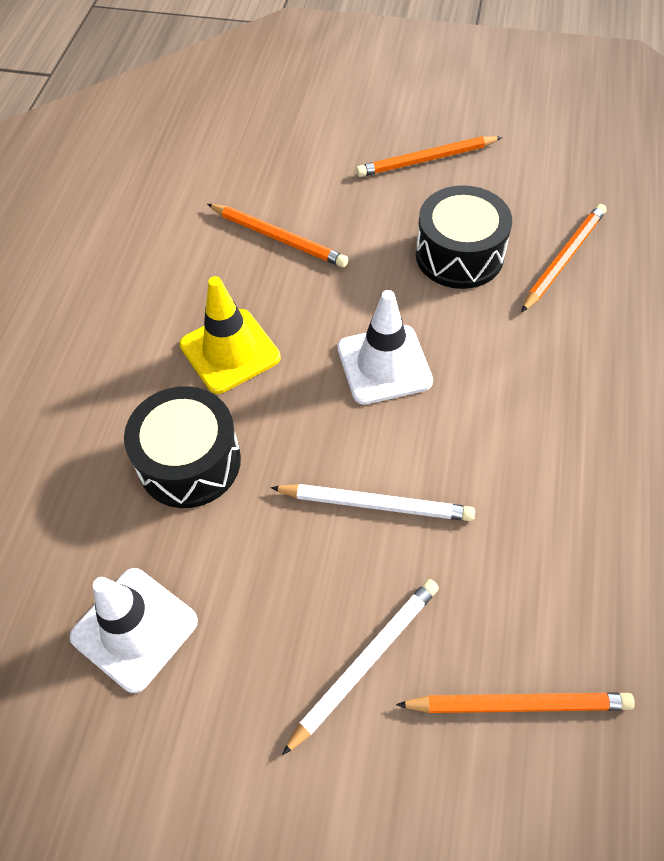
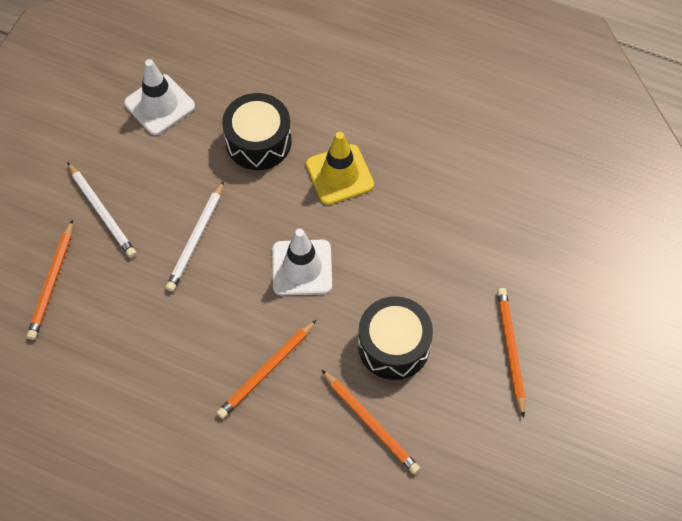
camera: 100 degrees right, 5 degrees up
(278, 238) = (441, 221): orange pencil -> orange pencil (267, 370)

